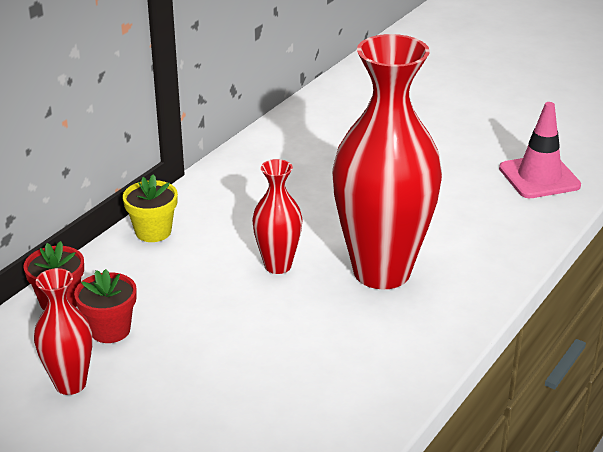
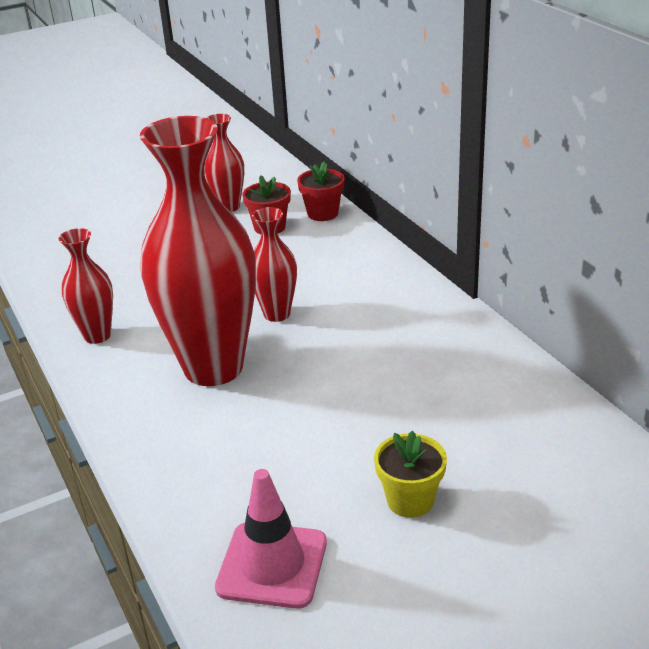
camera: 120 degrees right, 0 degrees up
(153, 232) = (383, 264): yellow flower pot -> yellow flower pot (410, 500)
(394, 365) = (97, 335): none -> red vase

